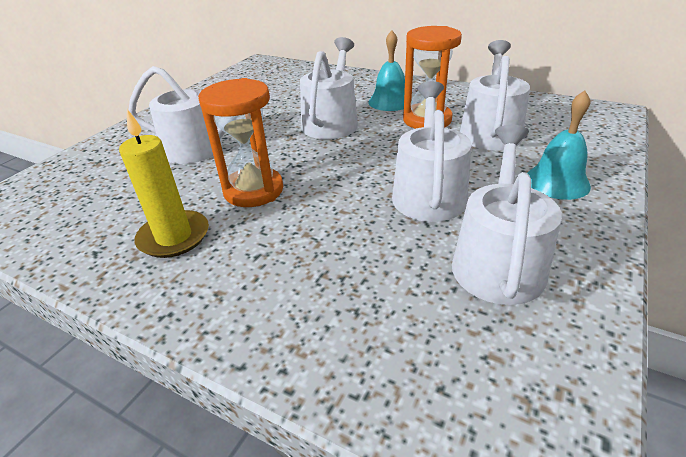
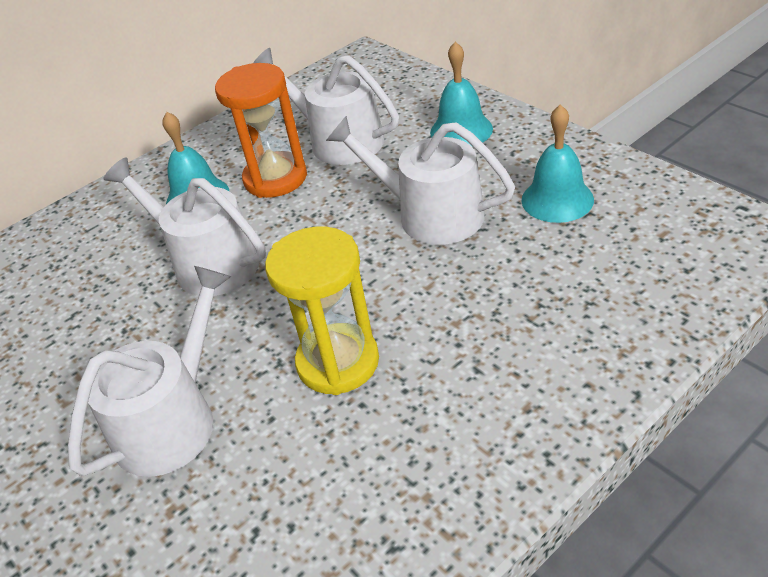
camera: 65 degrees left, 5 degrees up
(174, 237) = (402, 452): yellow candle -> none
(253, 190) = (338, 362): orange hourglass -> yellow hourglass
(498, 261) = (557, 199): white watering can -> turquoise bell

